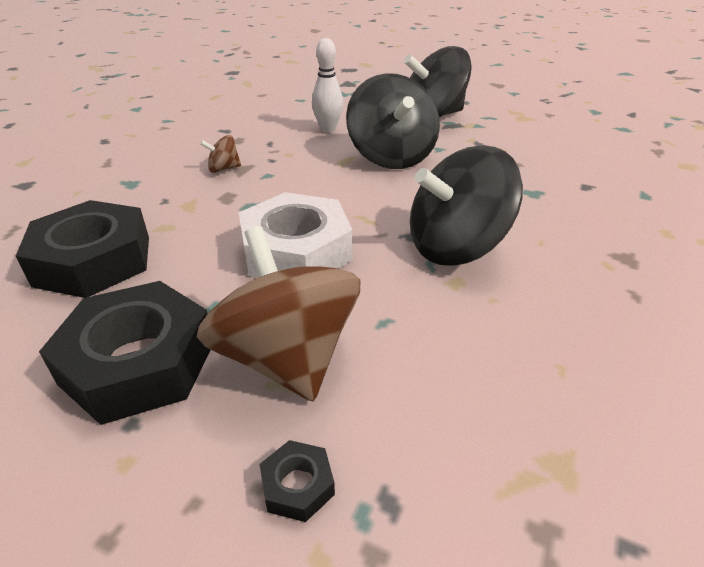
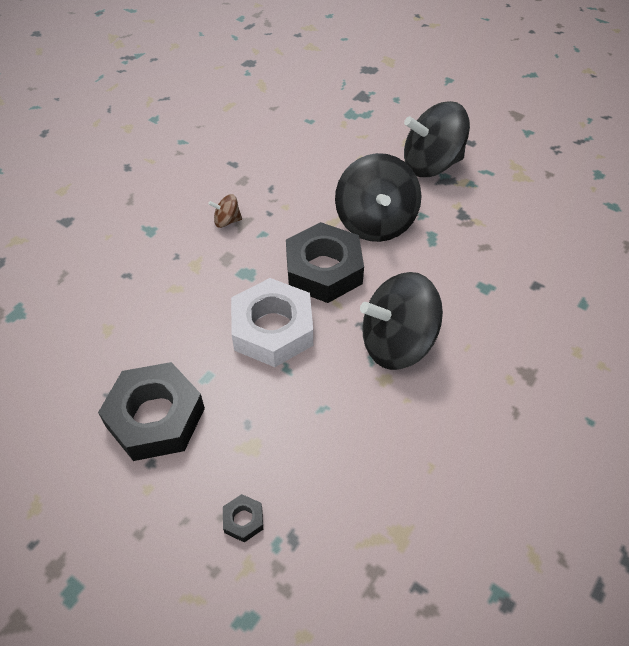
camera: 10 degrees right, 15 degrees up
(93, 260) = (123, 318): black nut -> black nut (323, 270)
(287, 357) = (251, 429): brown spinning top -> none
(328, 129) = (327, 172): white bowling pin -> none

